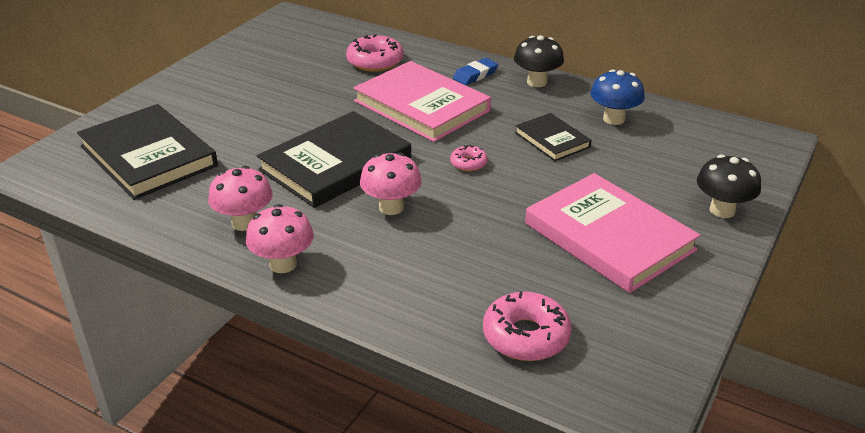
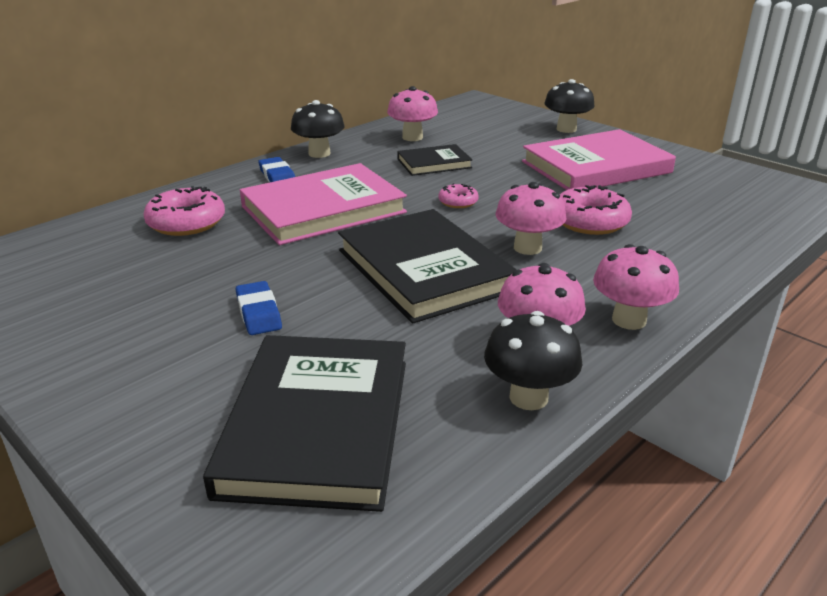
camera: 75 degrees left, 5 degrees down
(148, 156) = (317, 424): black book -> black book turned 60 degrees counterclockwise
(178, 224) = (528, 397): none -> black mushroom
(260, 114) = (259, 313): none -> blue eraser
(526, 336) = (733, 215): pink donut -> pink donut (589, 221)
(614, 119) = (412, 137): blue mushroom -> pink mushroom

